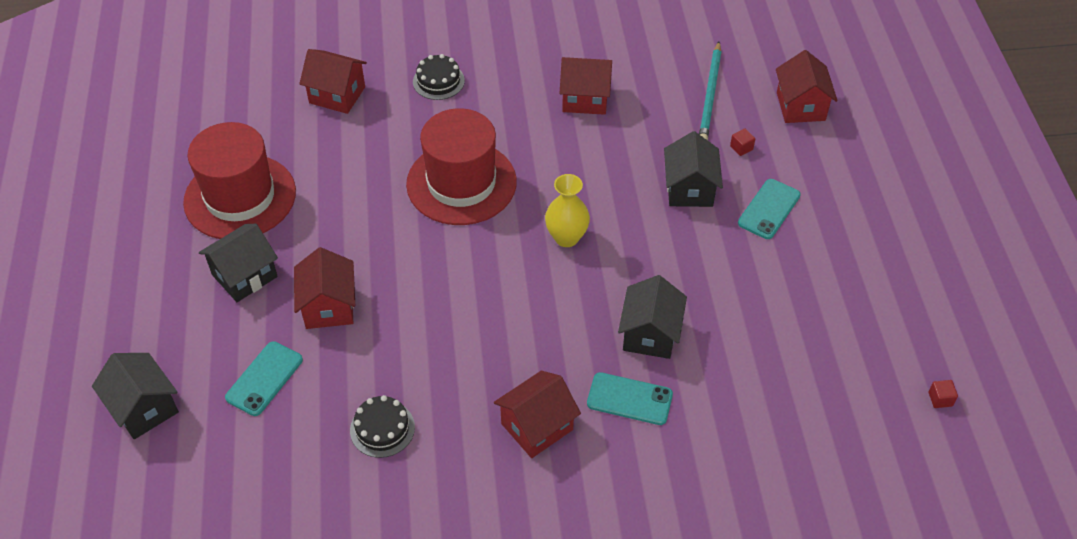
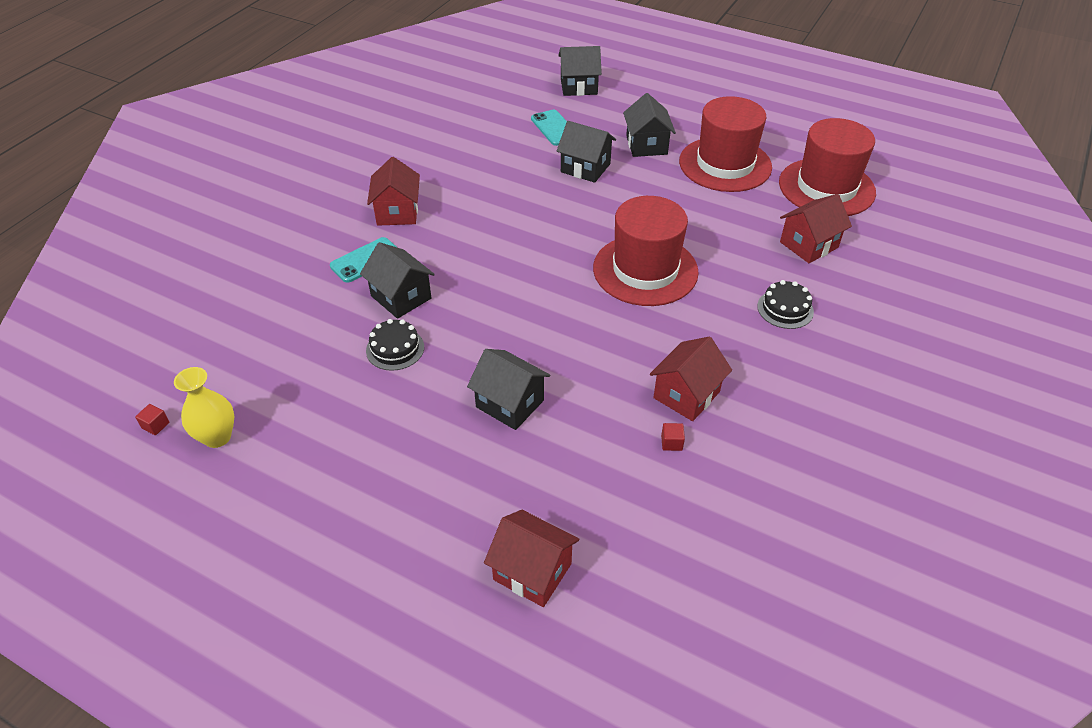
camera: 125 degrees right, 5 degrees down
(232, 112) = (826, 187): none -> red hat
(329, 306) = (585, 168): red house -> black house
(382, 428) = (469, 155): black cake -> black cake (395, 349)
(566, 237) = (533, 300): yellow vase -> yellow vase (217, 437)
(710, 95) = (614, 498): turquoise pencil -> none
(741, 148) = (522, 475): red cube -> red cube (671, 443)
(769, 209) = (433, 445): turquoise phone -> none

